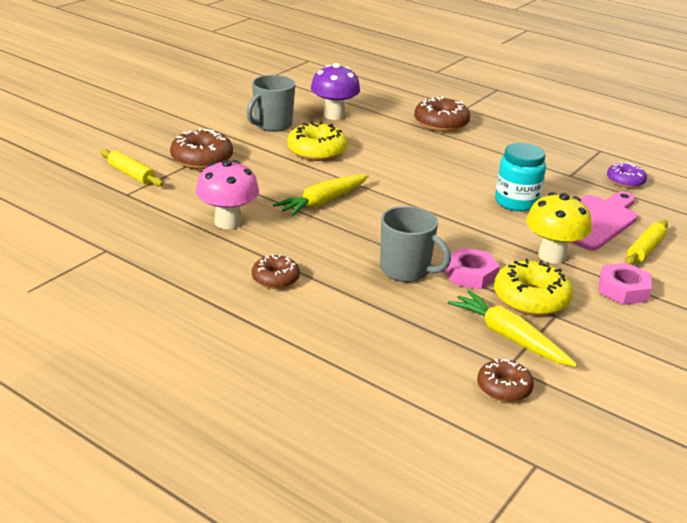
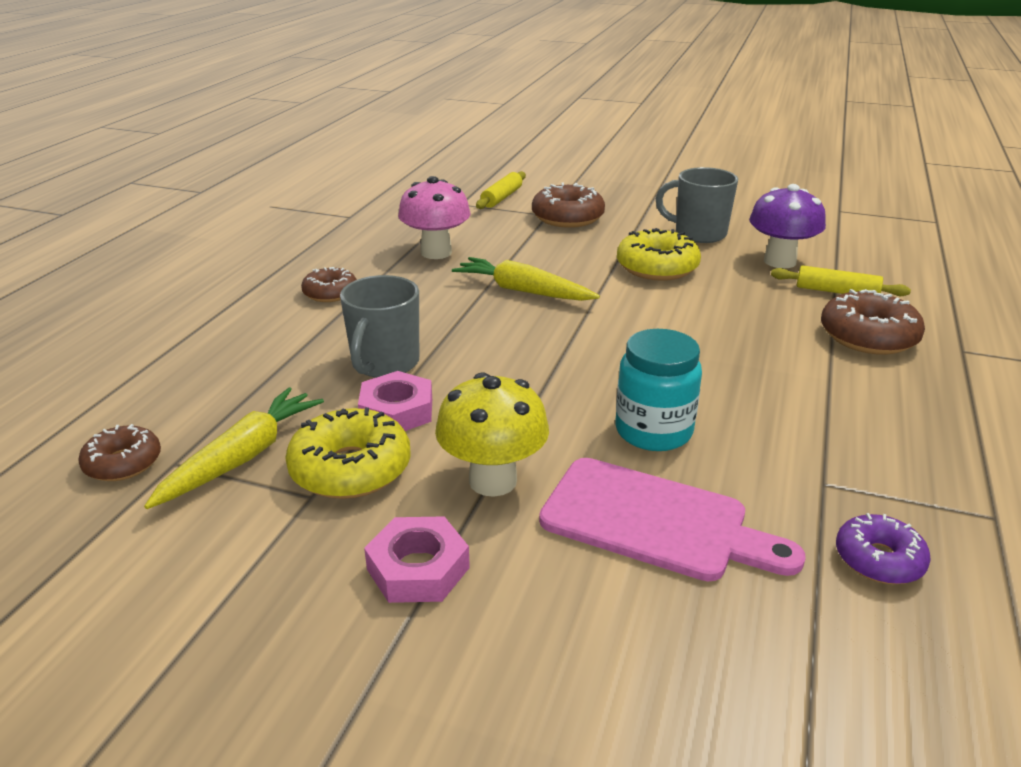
camera: 75 degrees right, 0 degrees up
(645, 249) = (586, 596): yellow rolling pin -> yellow rolling pin (836, 292)

